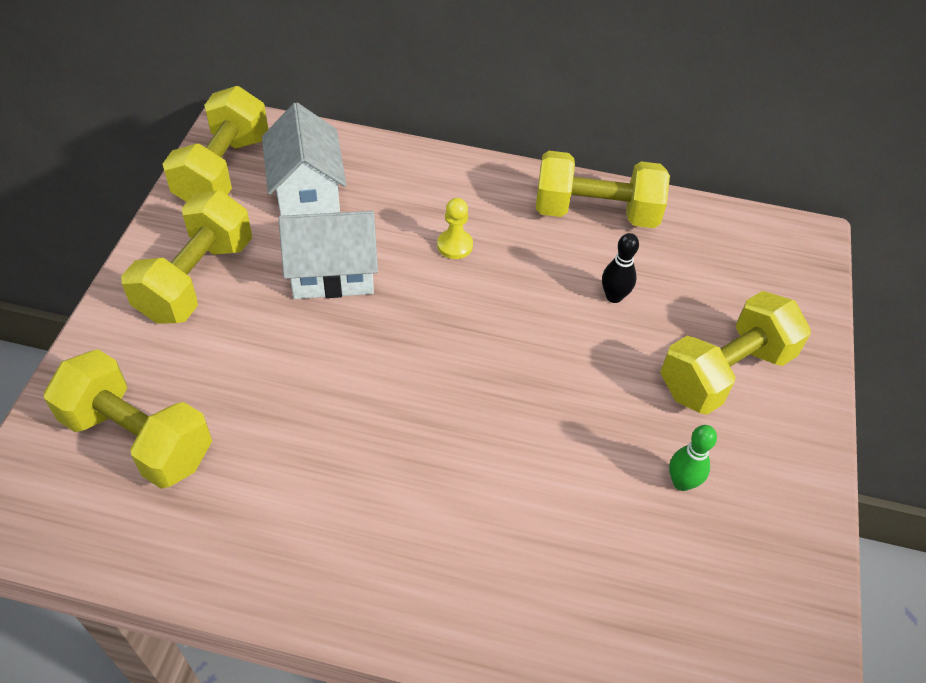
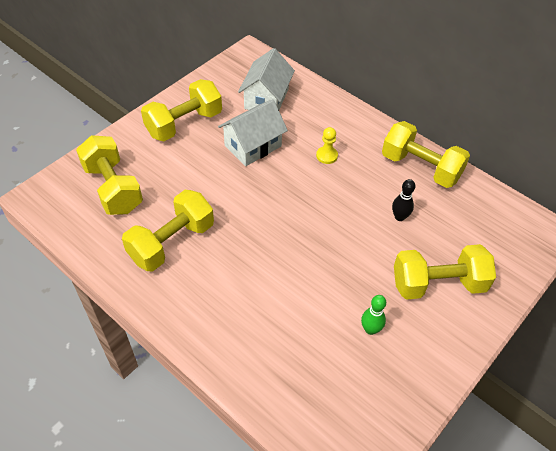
camera: 30 degrees right, 0 degrees up
(223, 170) = (230, 74): yellow dumbbell -> yellow dumbbell (171, 242)
(332, 273) = (253, 146): white house -> white house turned 60 degrees counterclockwise

